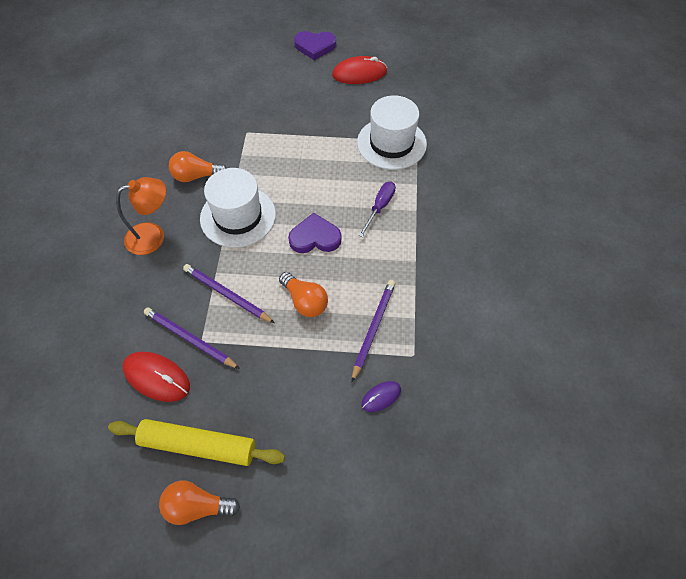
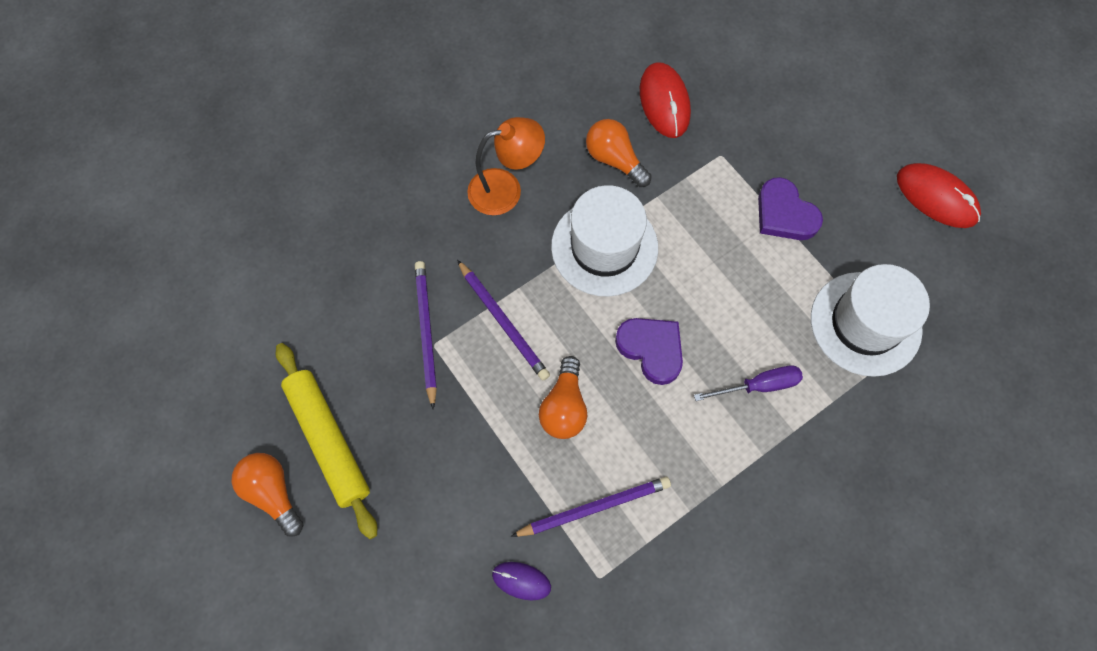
camera: 50 degrees right, 10 degrees up
(153, 236) = (506, 189): orange lamp -> orange lamp turned 45 degrees counterclockwise
(156, 377) = (363, 339): red mouse -> red mouse (664, 102)
(227, 295) = (503, 322): purple pencil -> purple pencil turned 150 degrees clockwise
(315, 46) = (924, 112): purple heart -> purple heart (784, 214)

